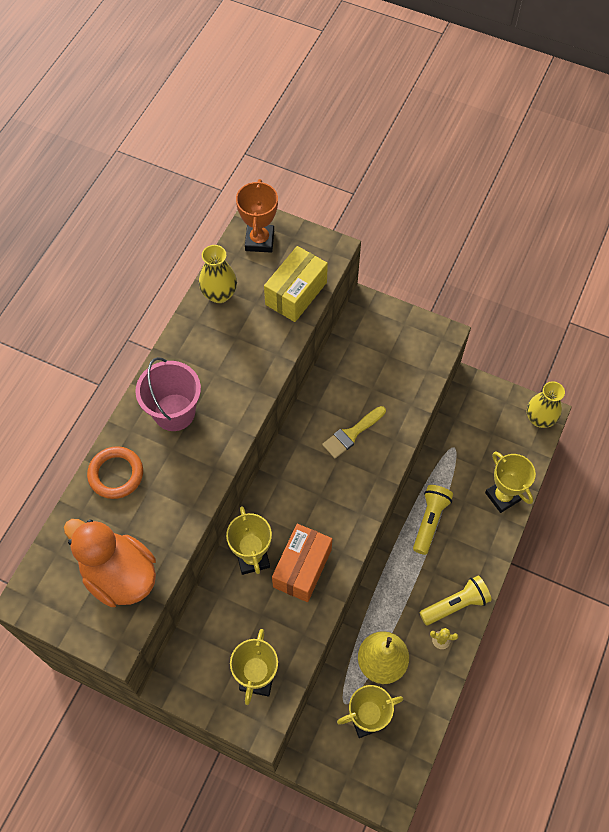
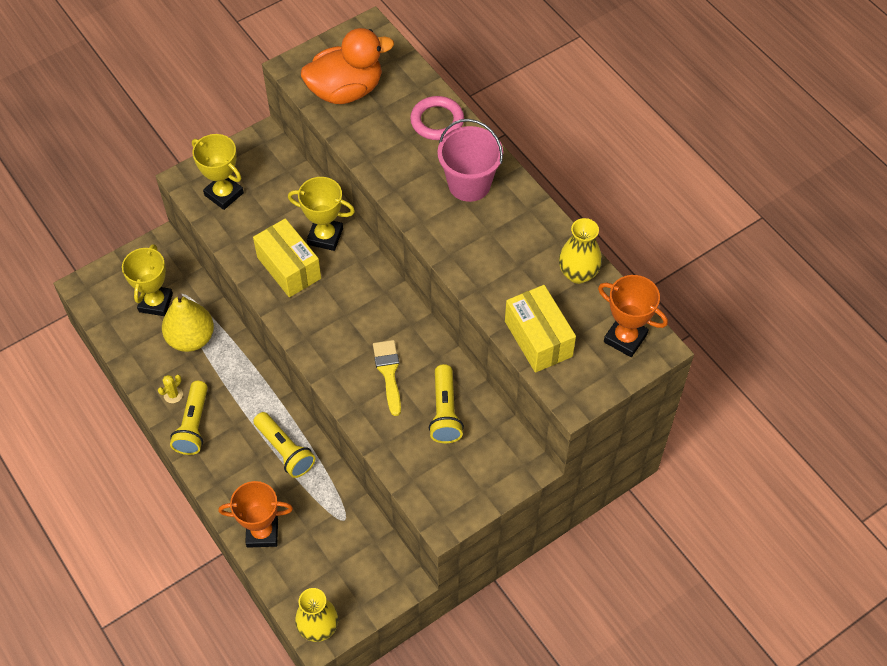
camera: 120 degrees right, 5 degrees down
(116, 474) = (437, 121): orange ring -> pink ring
(302, 568) = (289, 268): orange box -> yellow box
(359, 378) = (445, 412): none -> yellow flashlight
(502, 496) = (262, 533): yellow trophy -> orange trophy

